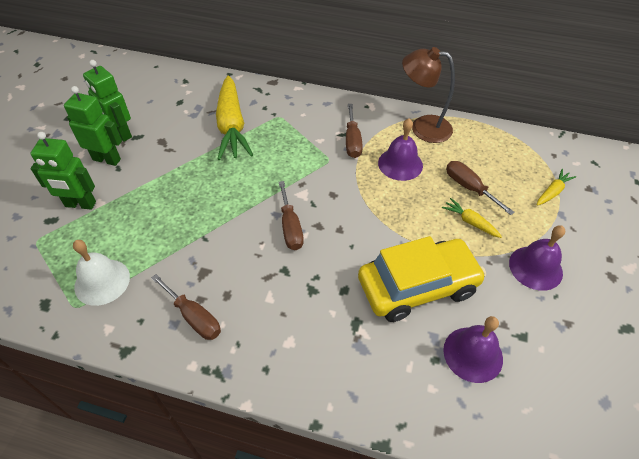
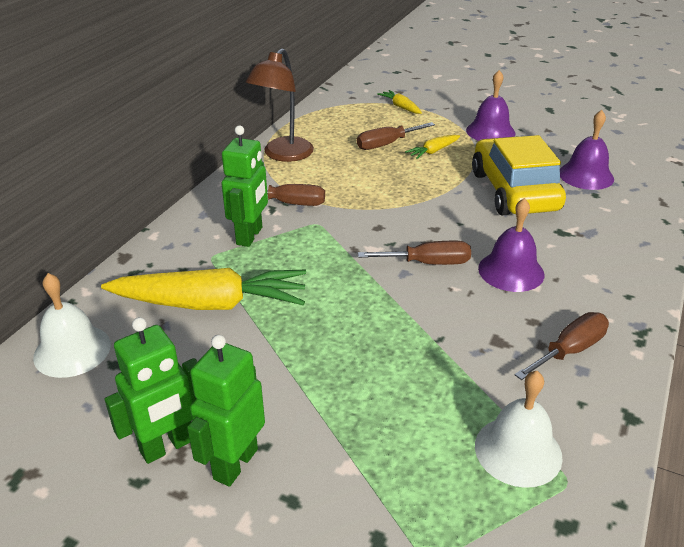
camera: 80 degrees left, 15 degrees down
(80, 204) = (346, 496): green robot -> green robot (250, 236)
(189, 85) = (72, 350): none -> white bell
(400, 164) = (339, 177): purple bell -> purple bell (511, 271)

